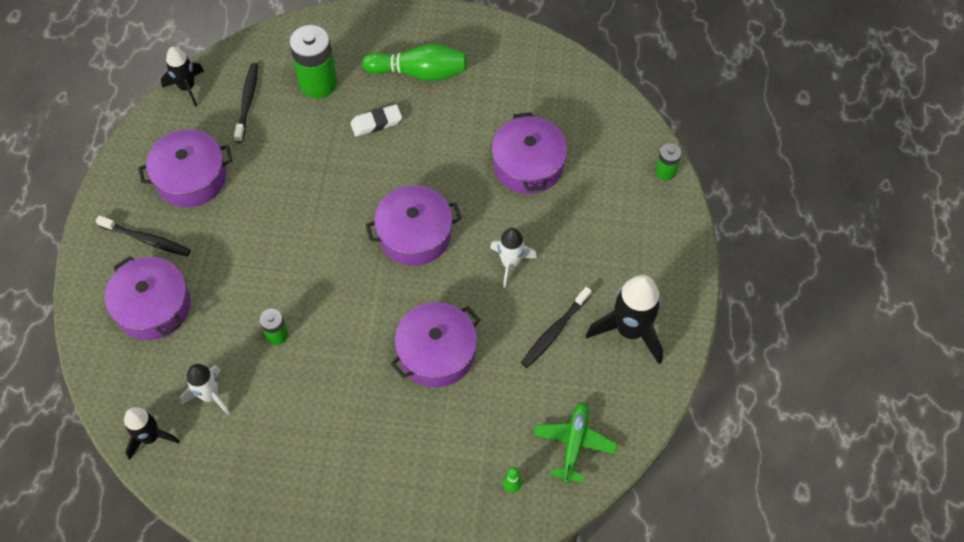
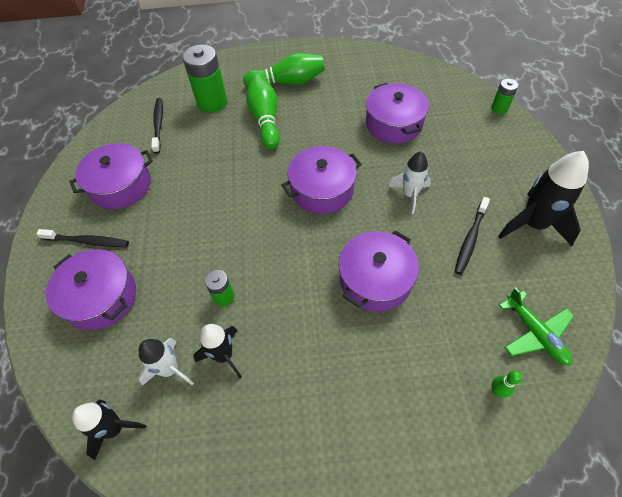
camera: 10 degrees left, 5 degrees down
(187, 87) = (107, 124): black rocket -> black rocket (224, 355)
(376, 123) = (265, 119): white eraser -> green bowling pin
(574, 443) = (535, 333): green plane -> green plane turned 150 degrees clockwise

